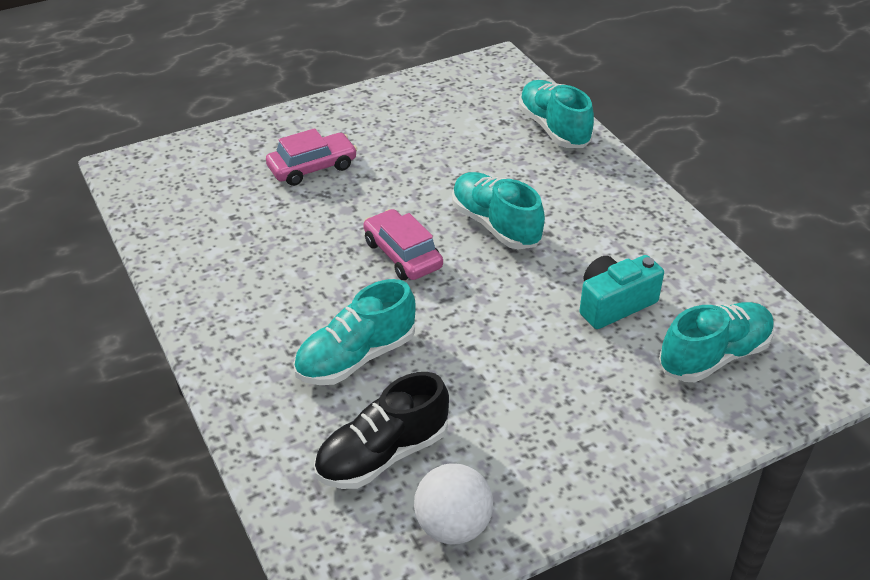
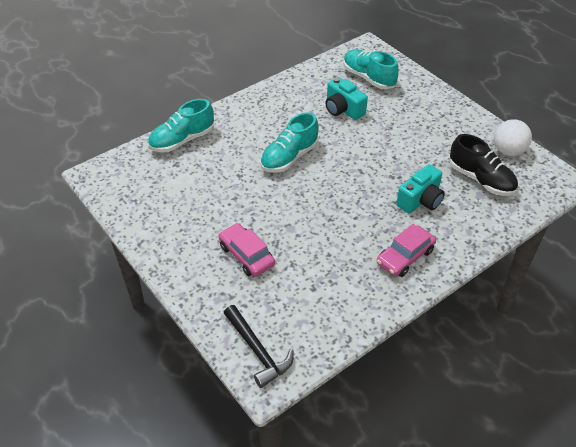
camera: 100 degrees left, 5 degrees up
(165, 163) = (258, 351): none -> black hammer
(356, 357) = (420, 200): turquoise shoe -> turquoise camera
(402, 255) = (328, 194): pink car -> pink car (405, 257)

